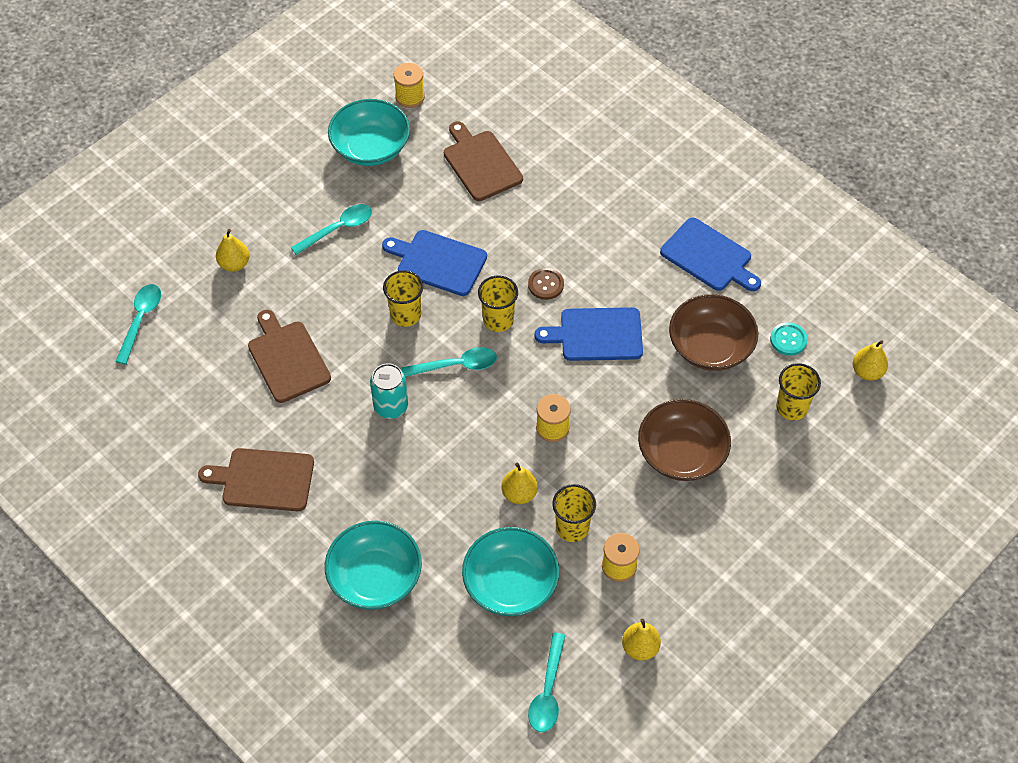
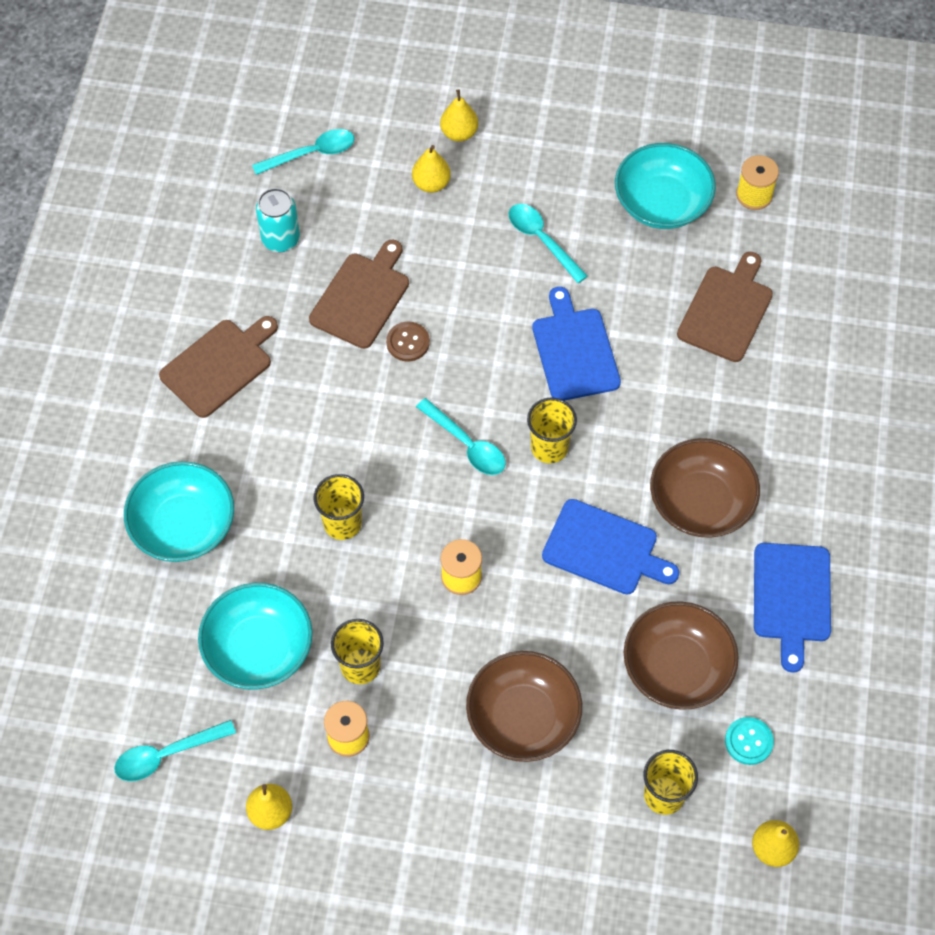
camera: 55 degrees right, 5 degrees up
(264, 480) = (219, 366): brown cutting board -> brown cutting board turned 75 degrees clockwise
(338, 229) = (542, 240): turquoise spoon -> turquoise spoon turned 150 degrees counterclockwise
(391, 406) = (376, 418): turquoise can -> turquoise can (280, 239)
(405, 315) = (490, 362): yellow cup -> yellow cup (342, 523)
(519, 494) = (363, 593): yellow pear -> yellow pear (459, 133)
(546, 284) = (627, 463): brown button -> brown button (408, 342)
(597, 334) = (604, 549): blue cutting board -> blue cutting board turned 150 degrees clockwise
(606, 262) = (701, 502): none -> brown bowl

